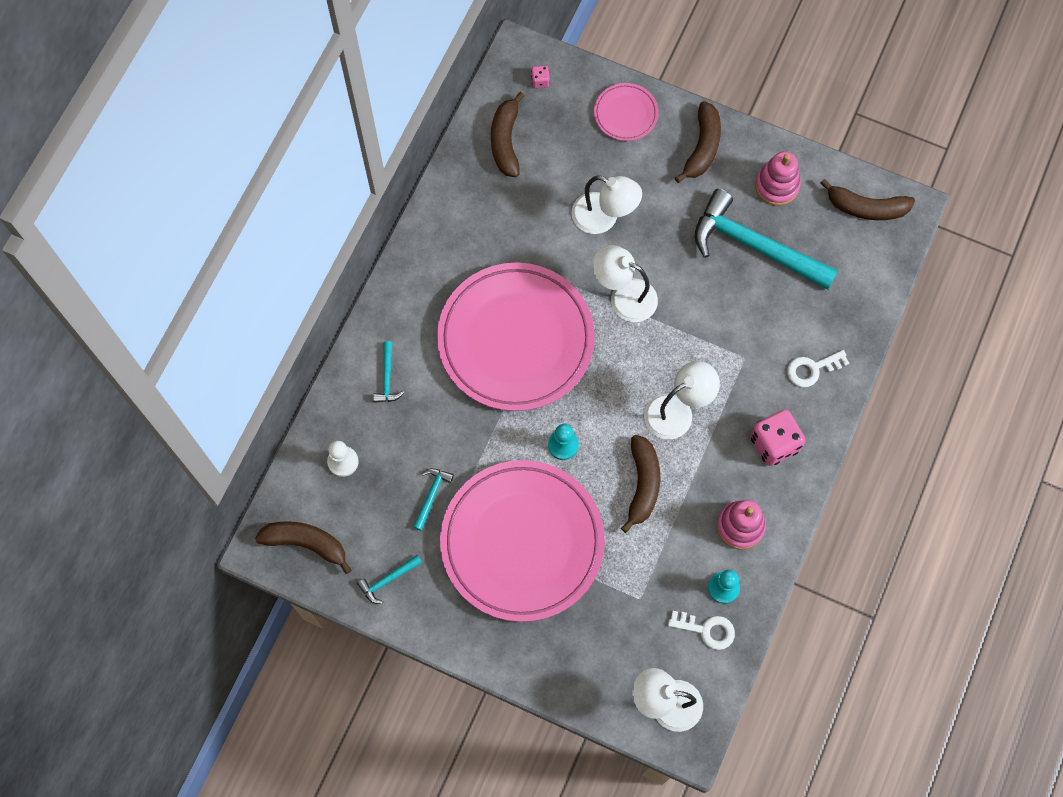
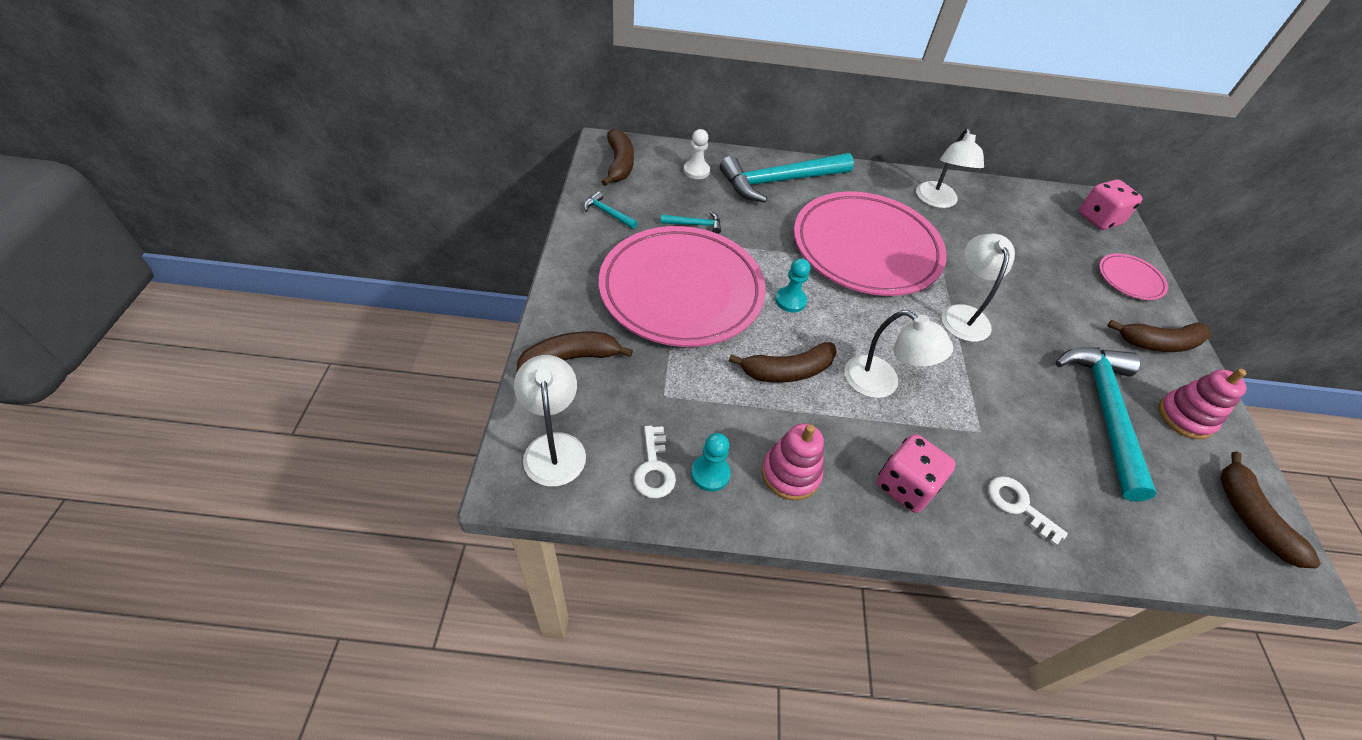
camera: 65 degrees right, 20 degrees down
(387, 378) = (780, 181): turquoise hammer -> turquoise hammer, size x2.39
(505, 141) = (1029, 209): brown banana -> brown banana (570, 359)
(540, 81) = (1099, 219): pink dice -> pink dice, size x2.18
(604, 218) = (1023, 284): white lamp -> white lamp (937, 201)

